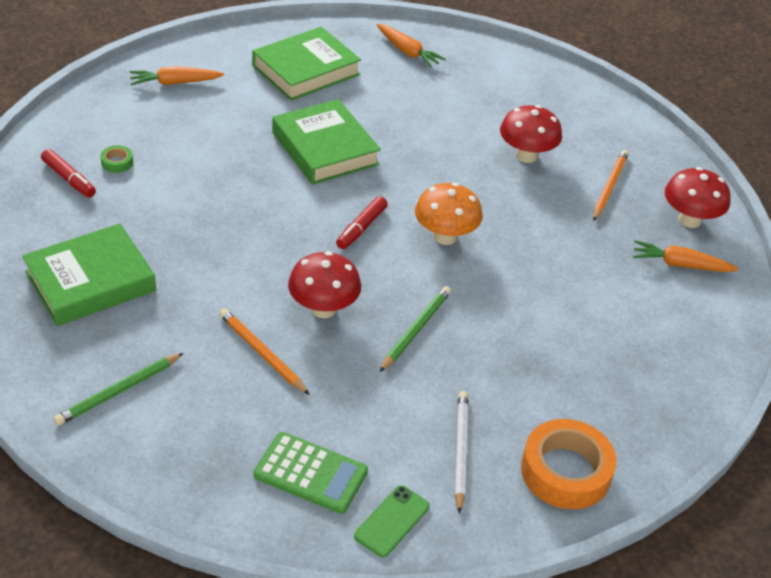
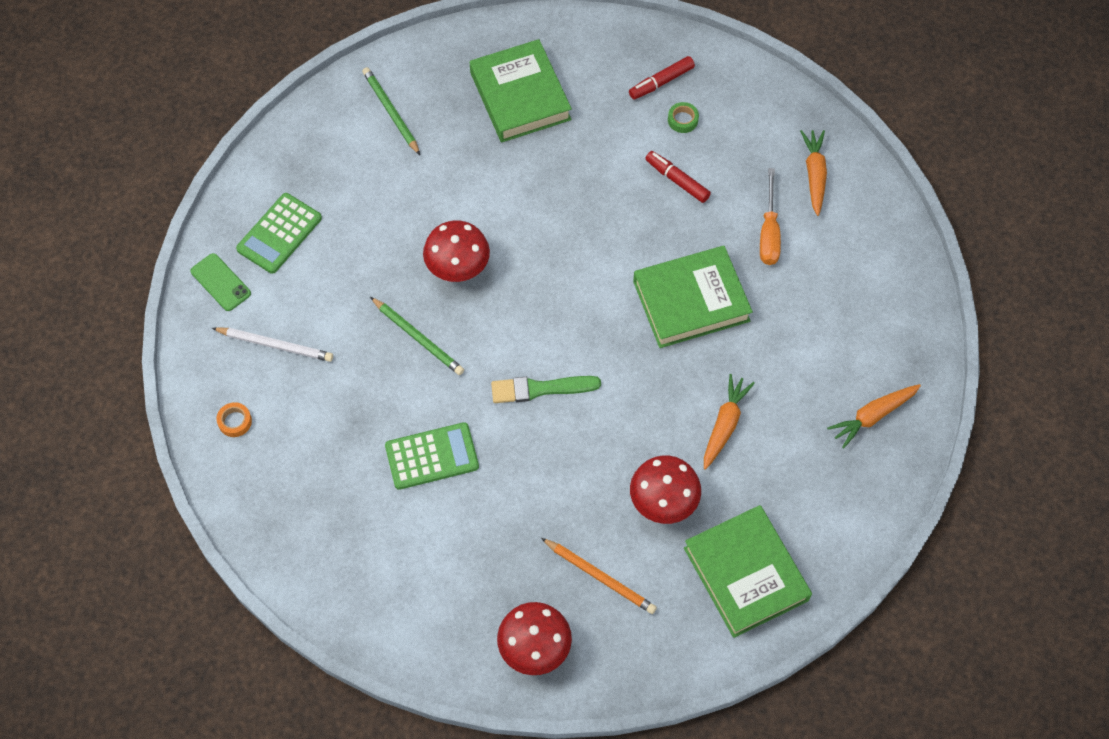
camera: 105 degrees right, 20 degrees up
(241, 107) = (769, 232): none -> orange screwdriver
(262, 353) = (412, 214): orange pencil -> none
(306, 70) = (835, 302): green book -> green book (746, 574)
(361, 228) = (562, 315): red marker -> red marker (677, 180)
(445, 236) = (540, 389): orange mushroom -> green brush
(542, 304) = (432, 456): none -> green calculator
(565, 471) = (235, 421): orange tape -> orange tape, size x0.43
(680, 265) = (465, 611): orange carrot -> orange carrot (724, 424)

